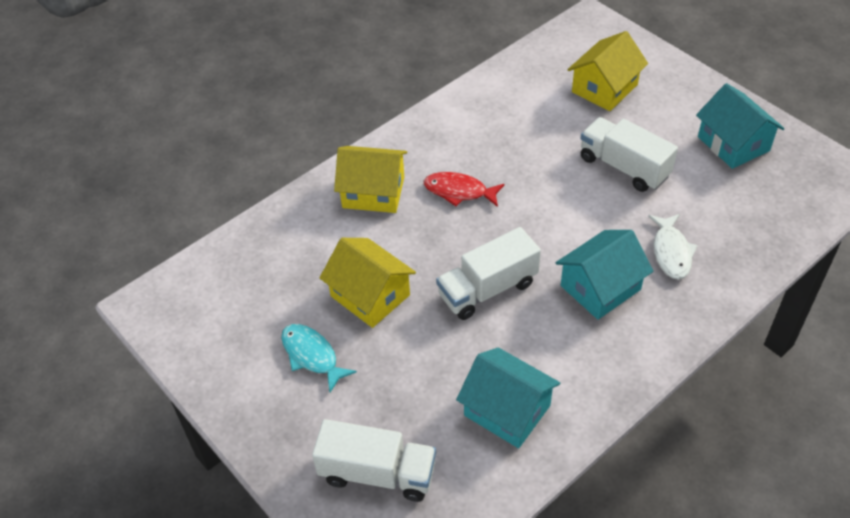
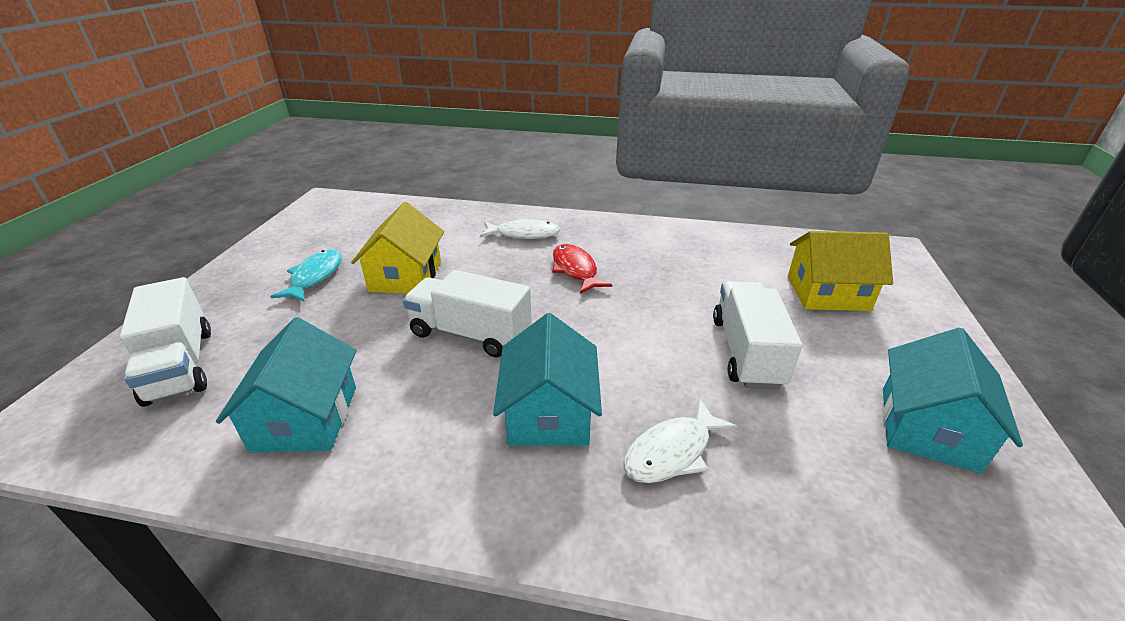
camera: 50 degrees right, 15 degrees down
(373, 192) = (524, 234): yellow house -> white fish
(600, 287) = (549, 413): turquoise house -> turquoise house turned 75 degrees clockwise

